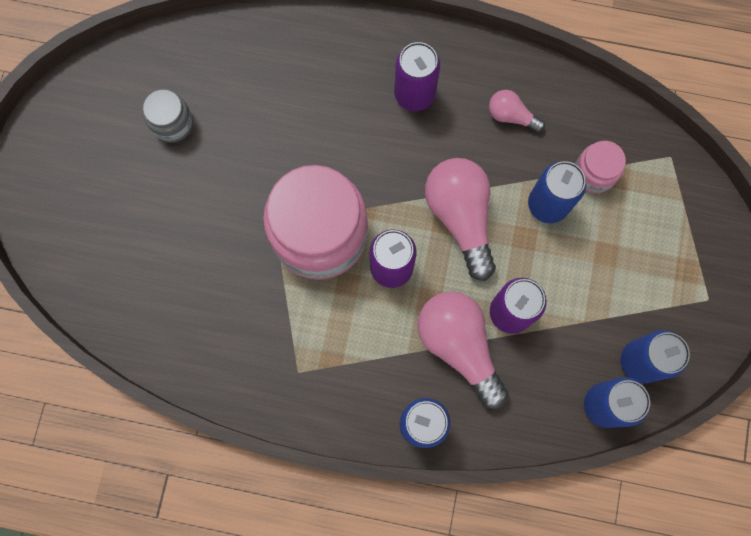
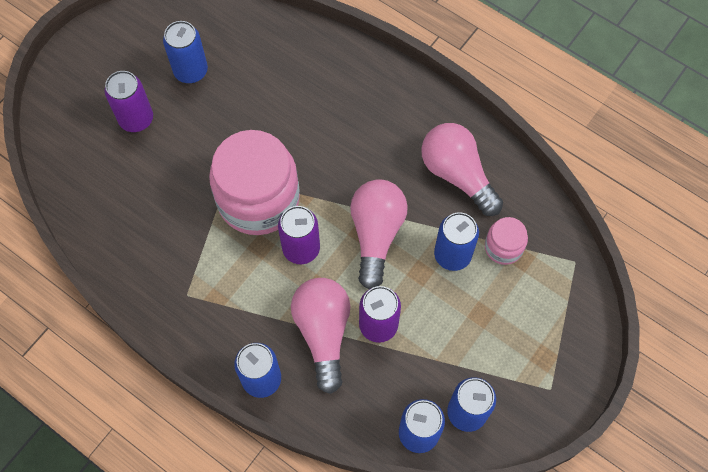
camera: 25 degrees right, 10 degrees down
(172, 123) = (191, 71): grey jar -> blue can
(414, 94) = (388, 126): purple can -> purple can (136, 119)
(511, 116) = (457, 175): pink light bulb -> pink light bulb, size x1.95

